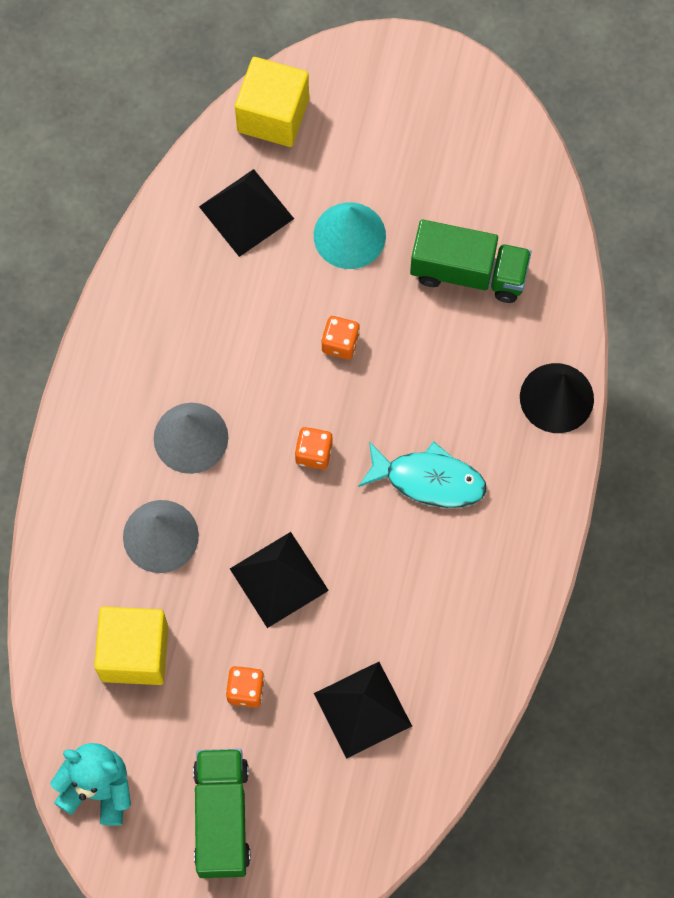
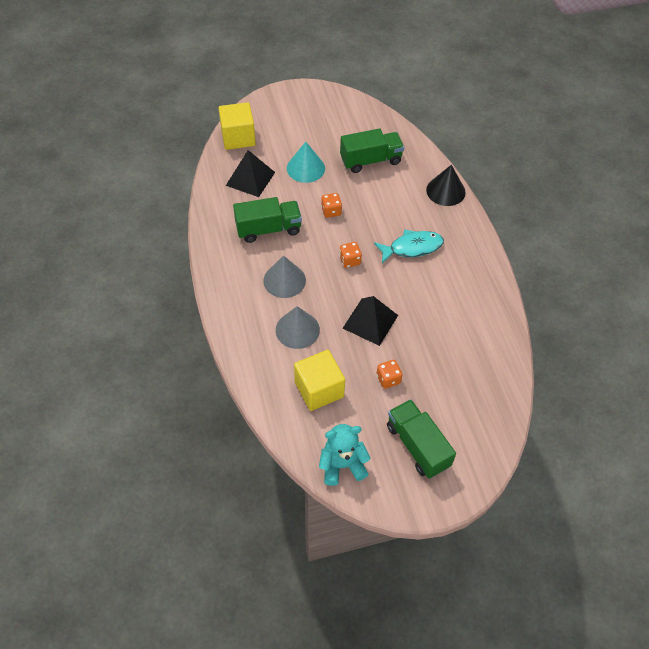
camera: 30 degrees left, 15 degrees down
(220, 328) = (268, 229): none -> green truck
(362, 709) = (452, 359): black pyramid -> none

